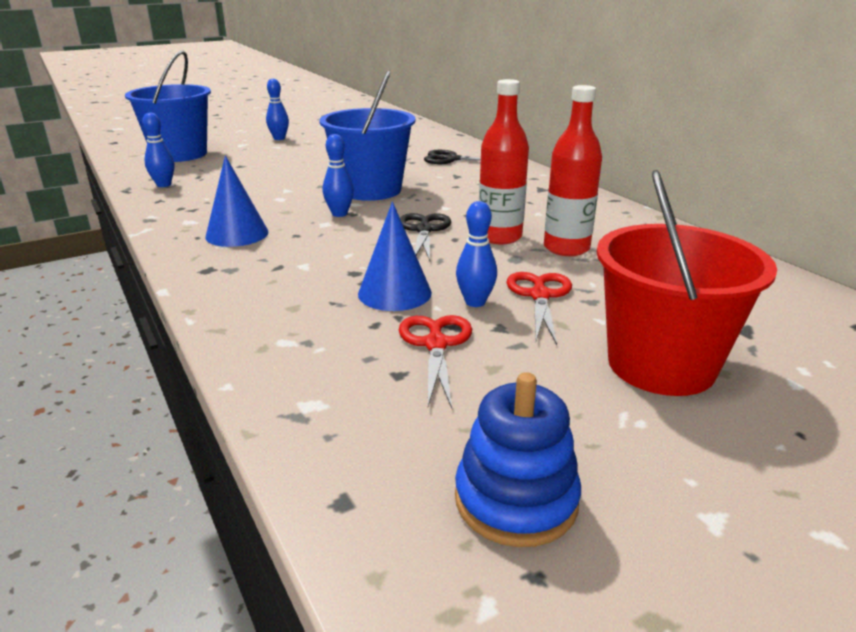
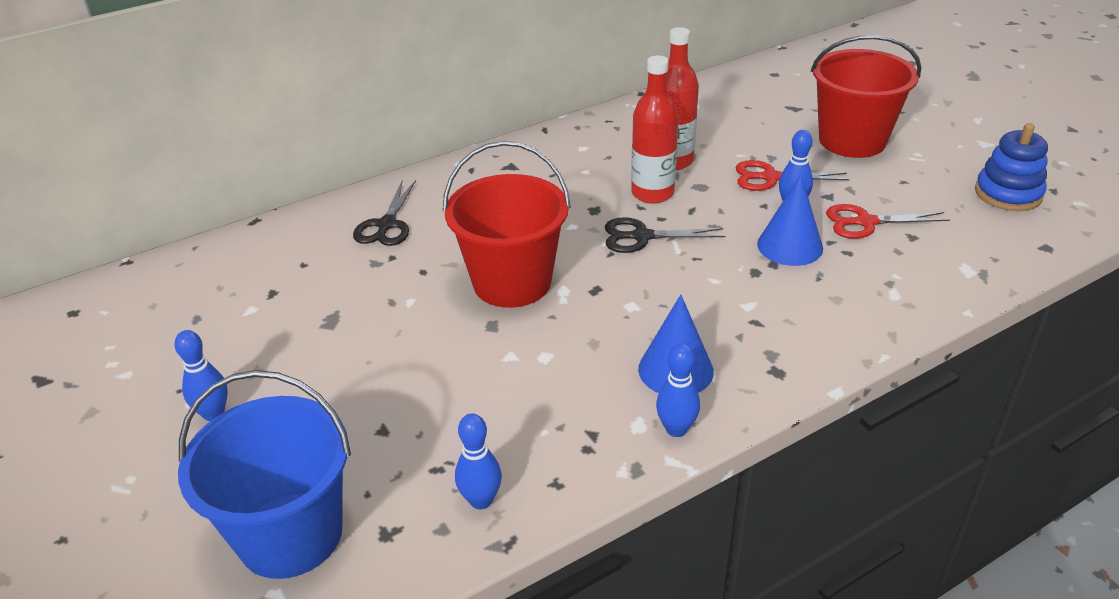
camera: 90 degrees left, 10 degrees up
(339, 214) = (600, 298): blue bowling pin -> blue bowling pin (676, 429)
(370, 190) = (512, 282): blue bucket -> red bucket

